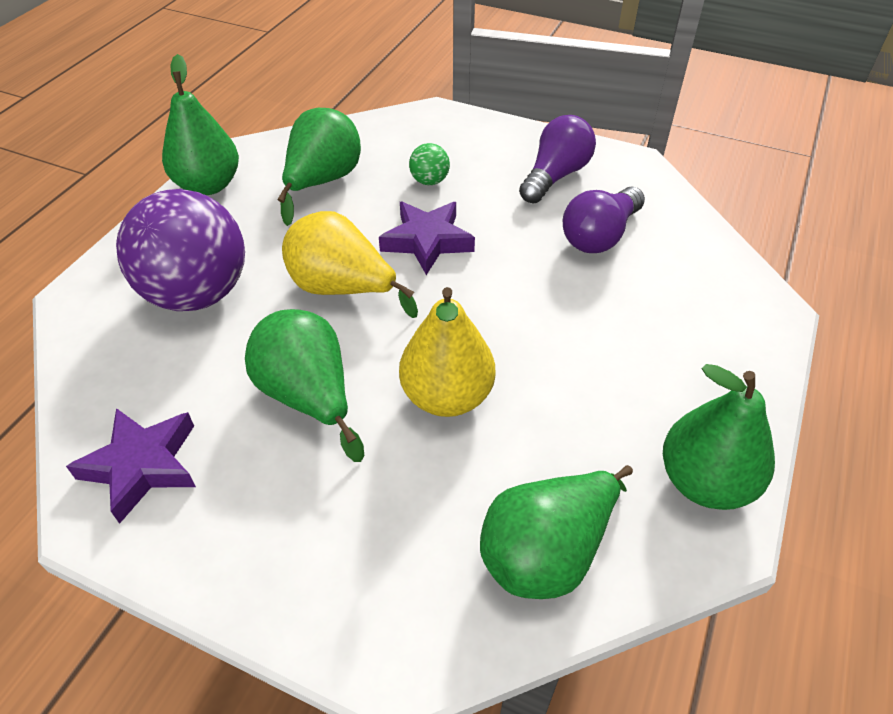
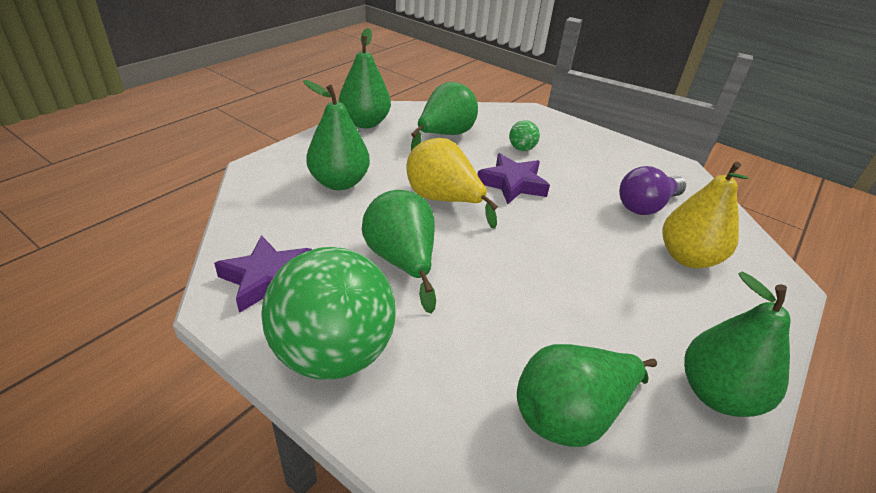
camera: 10 degrees right, 10 degrees down
(198, 294) = (339, 182): purple ball -> green pear
(254, 548) = (333, 353): none -> green ball
(447, 396) = (508, 284): yellow pear -> yellow pear (687, 258)
(555, 176) = (616, 163): purple light bulb -> none

